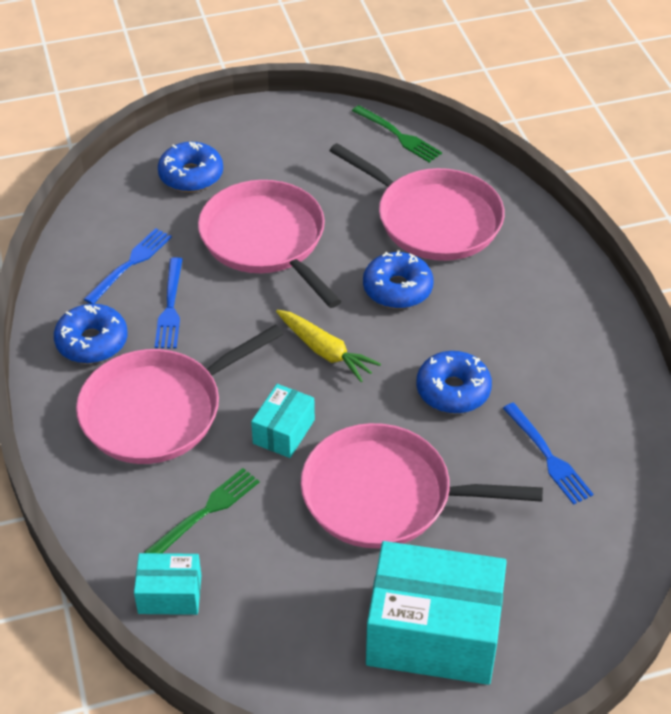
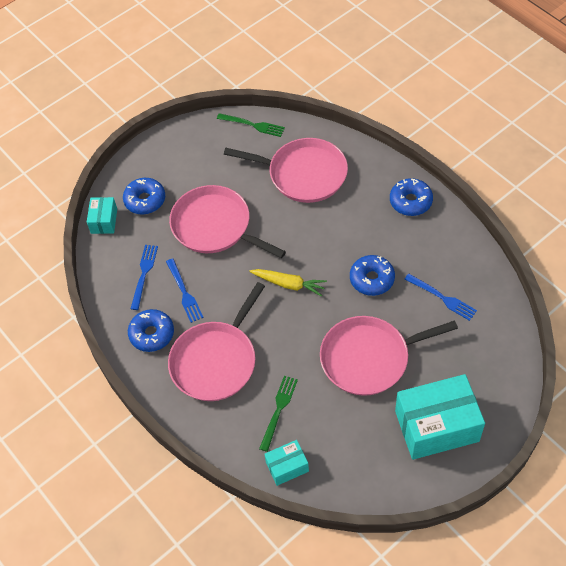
camera: 20 degrees left, 10 degrees up
(284, 431) = (293, 343): turquoise box -> turquoise box (104, 221)
(397, 289) = (307, 228): blue donut -> blue donut (410, 201)

